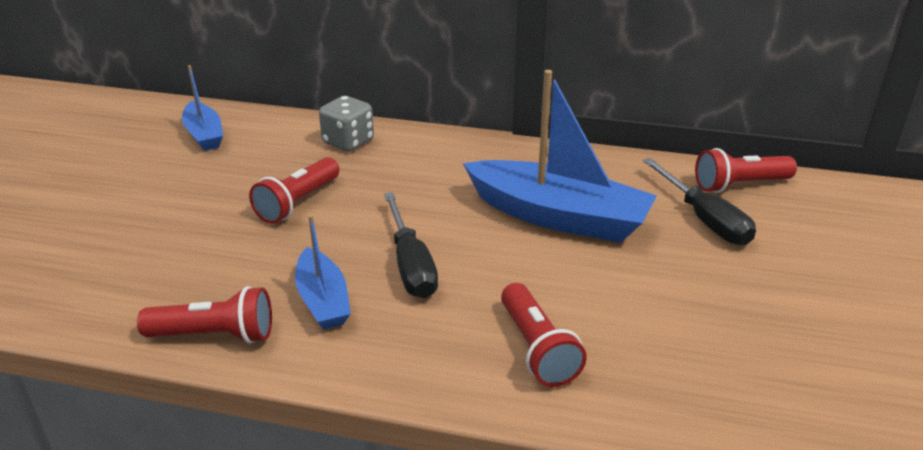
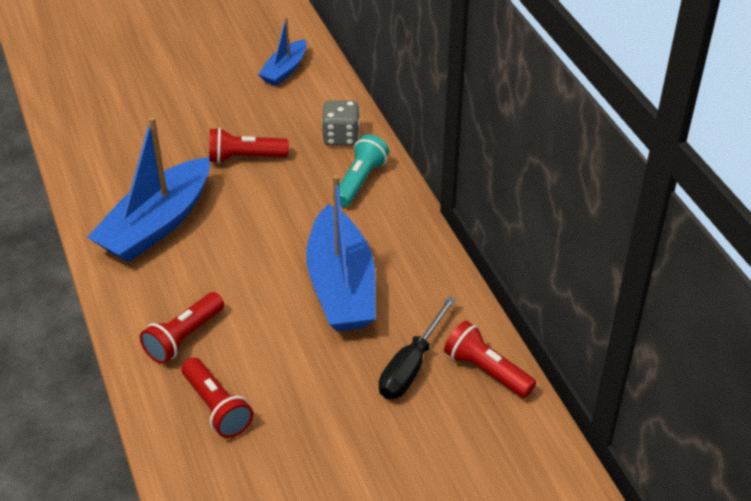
camera: 55 degrees right, 10 degrees up
(215, 335) = (94, 201): red flashlight -> red flashlight (217, 408)
(323, 300) = (156, 224): blue boat -> blue boat, size x1.86
(410, 265) = (222, 242): black screwdriver -> none
(423, 155) = (360, 181): none -> turquoise flashlight

